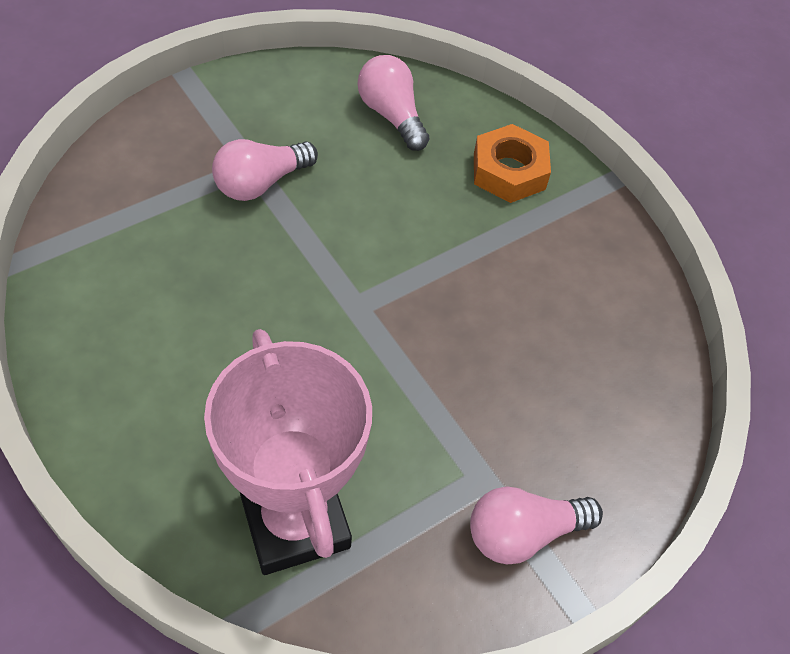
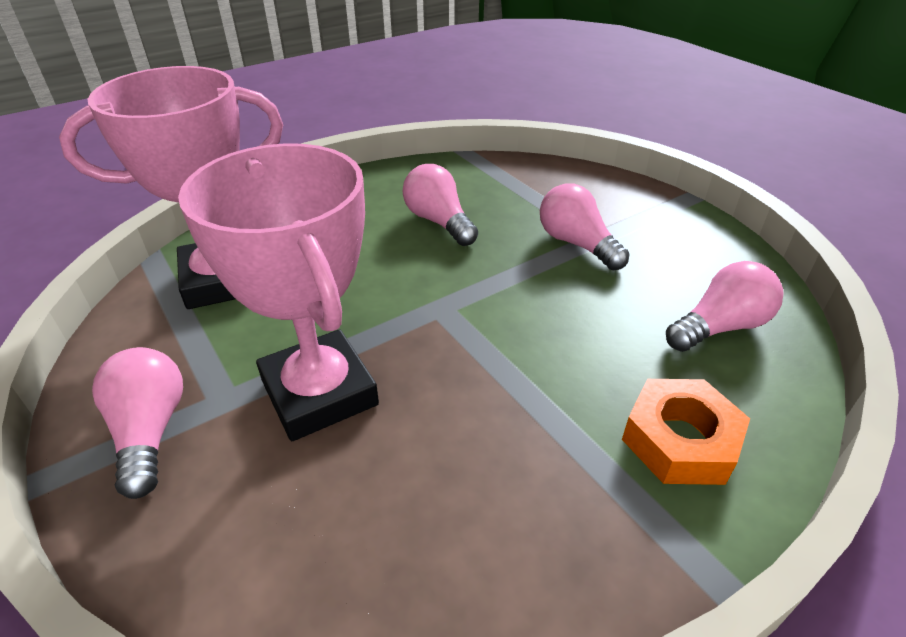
camera: 95 degrees right, 15 degrees down
(198, 300) = (439, 222): none -> pink light bulb
(472, 400) = (319, 392): none -> pink trophy

